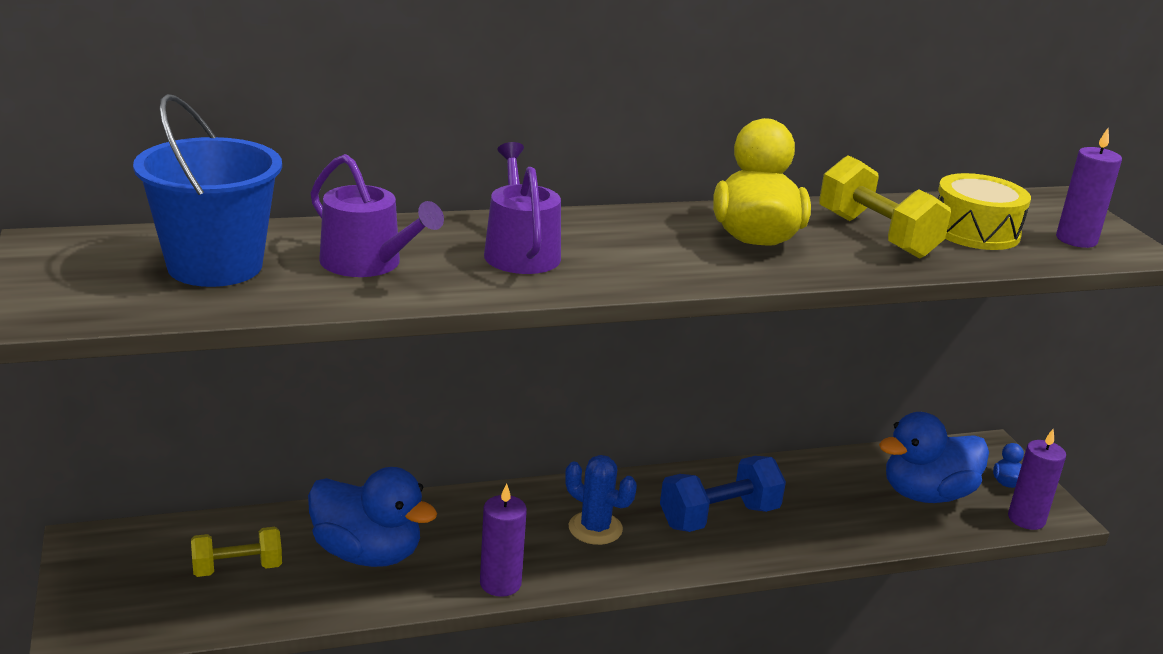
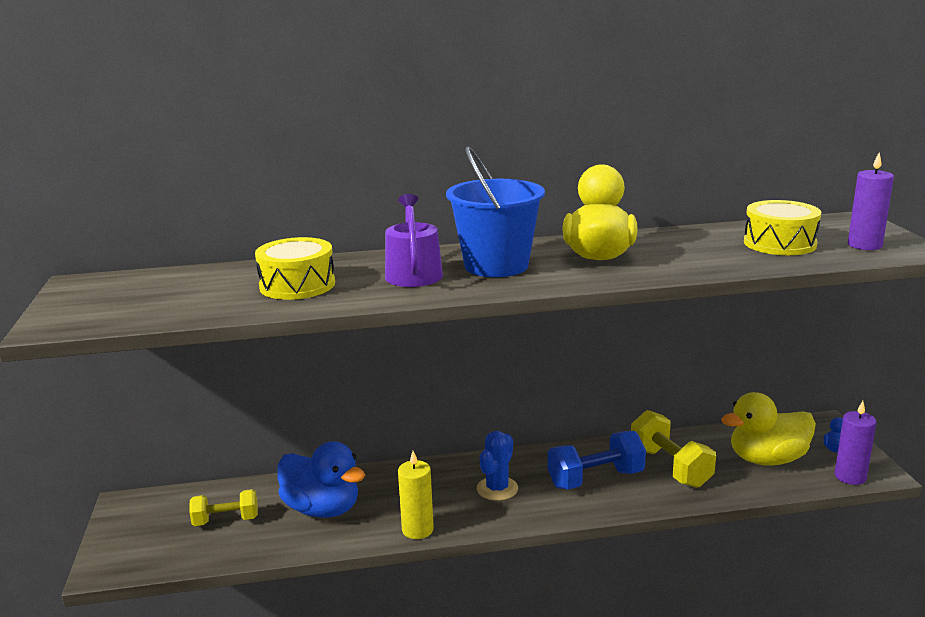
camera: 10 degrees right, 5 degrees down
(215, 266) = (187, 291): blue bucket -> blue bucket (496, 265)
(368, 263) = (297, 285): purple watering can -> yellow drum
(500, 583) = (417, 529): purple candle -> yellow candle
(595, 528) = (497, 489): blue cactus -> blue cactus turned 75 degrees clockwise
(876, 235) = (697, 250): yellow dumbbell -> yellow dumbbell (670, 467)
(926, 494) = (767, 459): blue duck -> yellow duck

